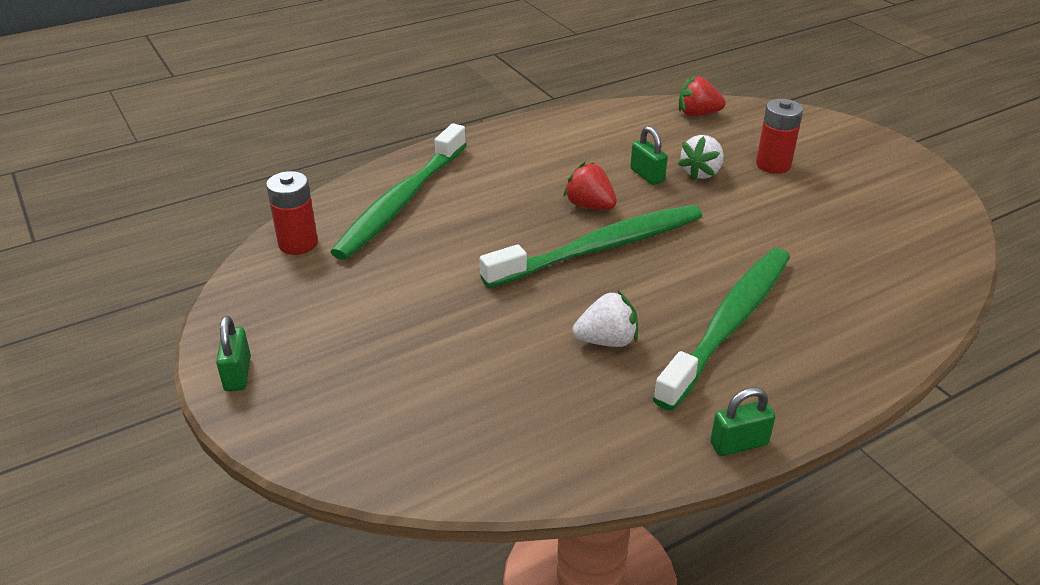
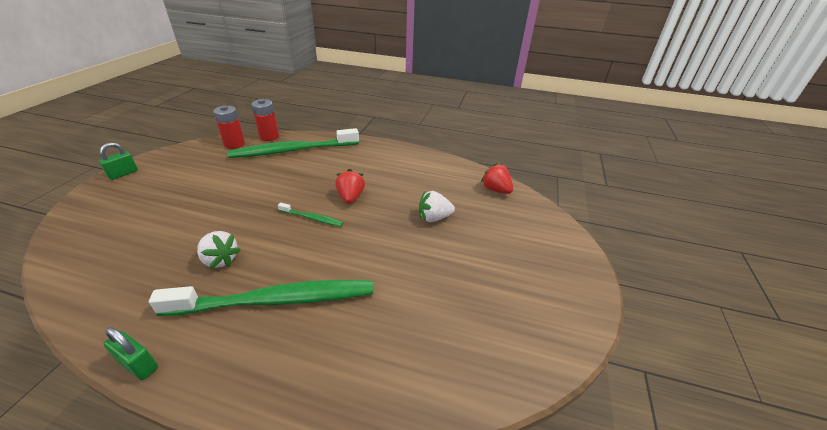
camera: 45 degrees right, 0 degrees up
(599, 248) = (311, 218): green toothbrush -> green toothbrush, size x0.44
(647, 175) = (405, 201): green padlock -> none
(773, 165) = (483, 240): red battery -> red battery (269, 136)

